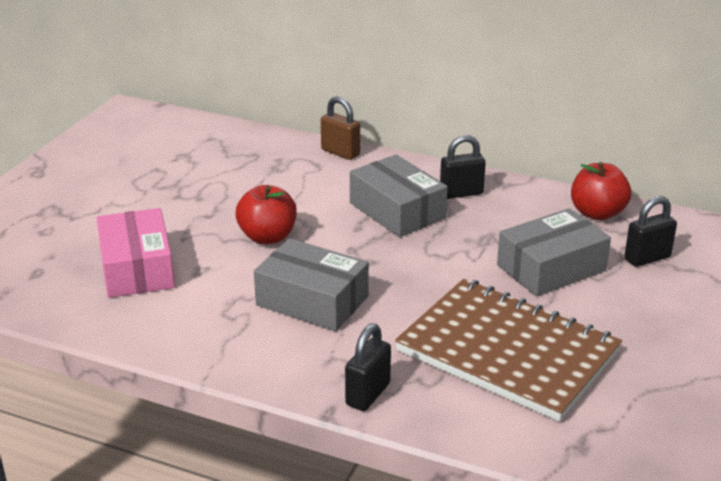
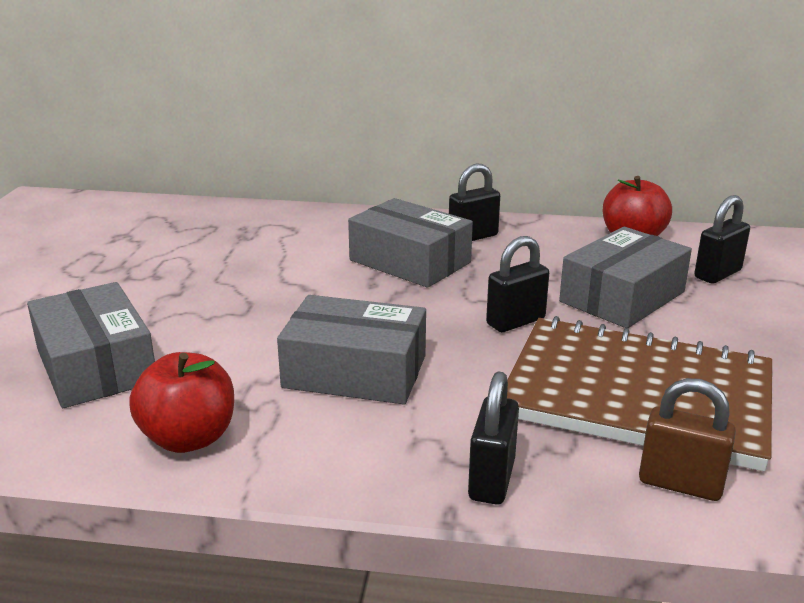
camera: 15 degrees left, 5 degrees down
(137, 268) = (96, 365): pink box -> grey box
(267, 237) = (263, 307): red apple -> red apple (189, 438)
(340, 152) = (313, 214): brown padlock -> brown padlock (680, 484)
(452, 277) = (515, 322): none -> black padlock

